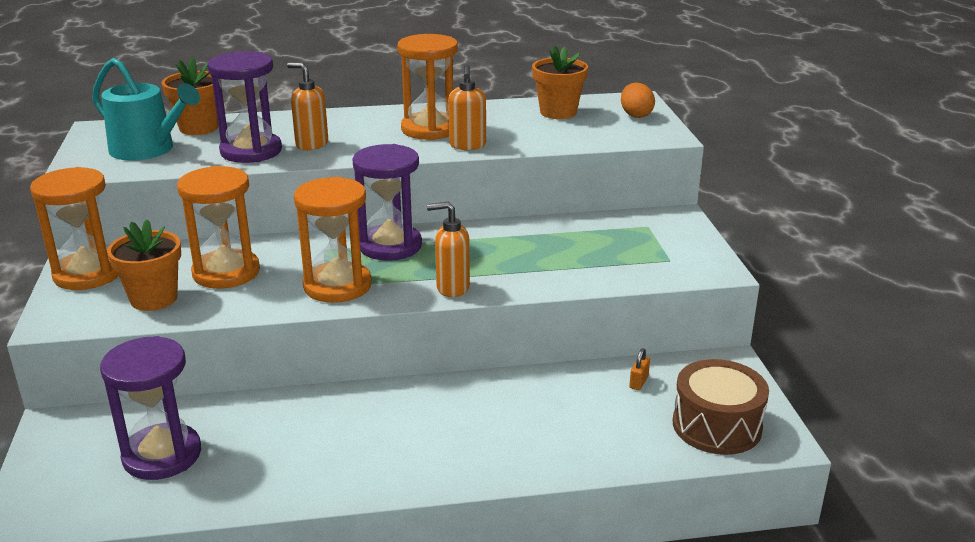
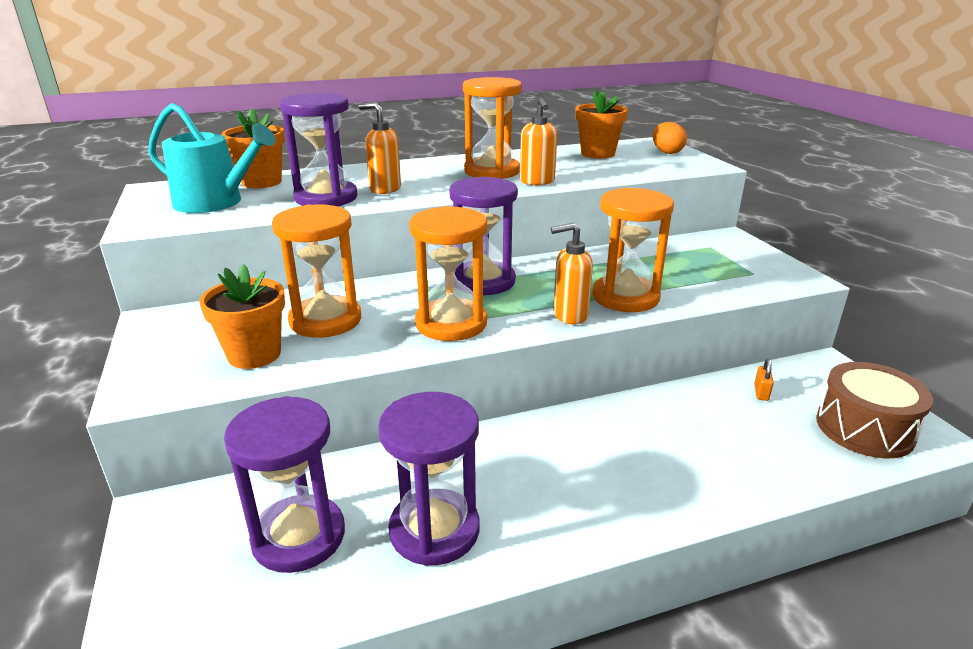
camera: 10 degrees left, 0 degrees up
(88, 274) = (169, 335): orange hourglass -> orange hourglass (625, 297)
(272, 463) = (434, 530): none -> purple hourglass

